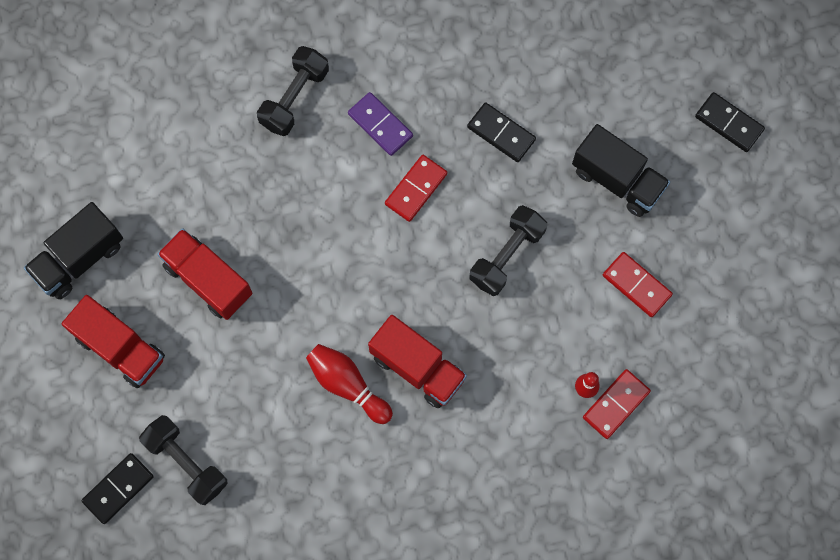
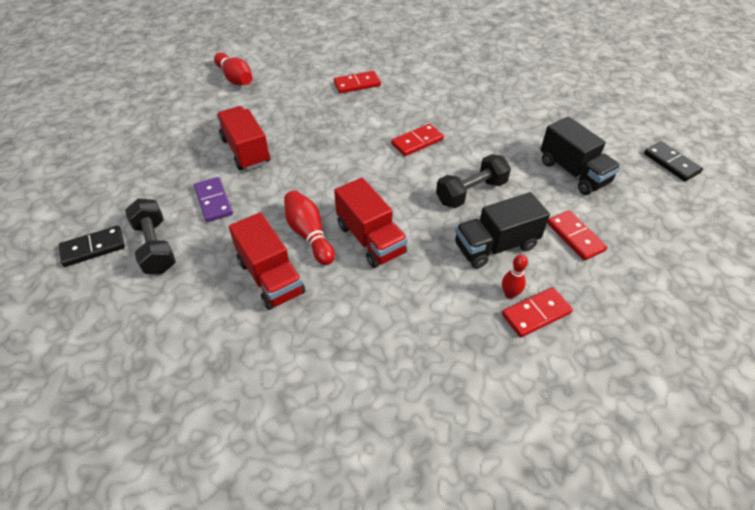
camera: 20 degrees right, 25 degrees down
(79, 259) = (171, 120): black truck -> black truck (495, 246)
(118, 143) = (235, 78): none -> red bowling pin
(120, 348) = (161, 169): red truck -> red truck (270, 277)
(294, 98) = (357, 84): black dumbbell -> red domino
(380, 125) = (407, 107): purple domino -> purple domino (214, 201)
(501, 133) = (490, 129): black domino -> none

